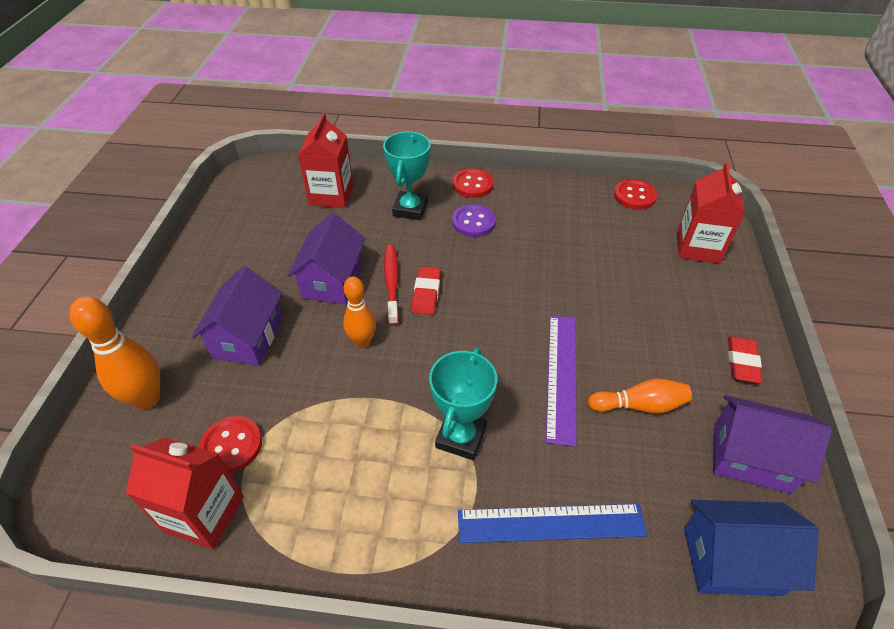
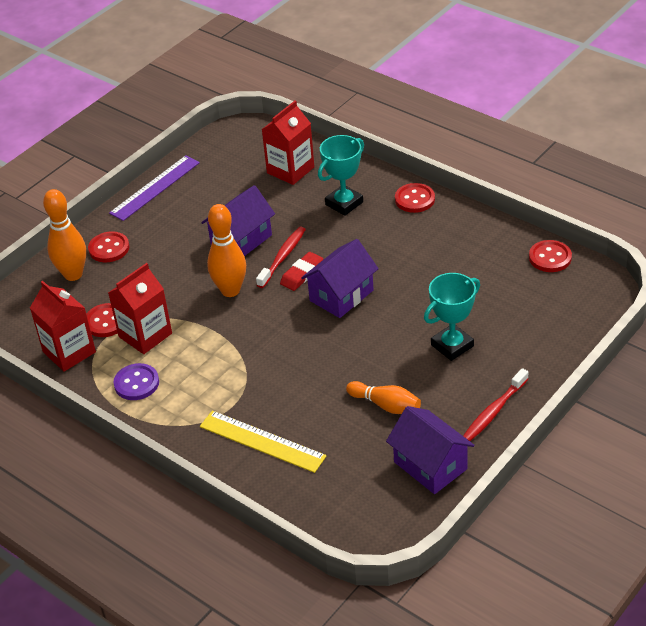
camera: 35 degrees right, 5 degrees down
(177, 347) = (109, 248): none -> red button
(248, 338) = (157, 259): purple house -> purple house (341, 295)
(362, 341) = (230, 290): orange bowling pin -> orange bowling pin, size x1.50
(461, 437) = (247, 374): turquoise trophy -> turquoise trophy (452, 345)
(473, 222) = (386, 232): purple button -> purple button (136, 383)
(551, 523) = (262, 441): blue ruler -> yellow ruler
(561, 376) = (349, 366): purple ruler -> purple ruler (155, 188)
(698, 247) = (558, 319): red carton -> red carton (145, 335)
(731, 561) = (354, 506): blue house -> none
(742, 362) = (494, 411): red eraser -> red toothbrush

